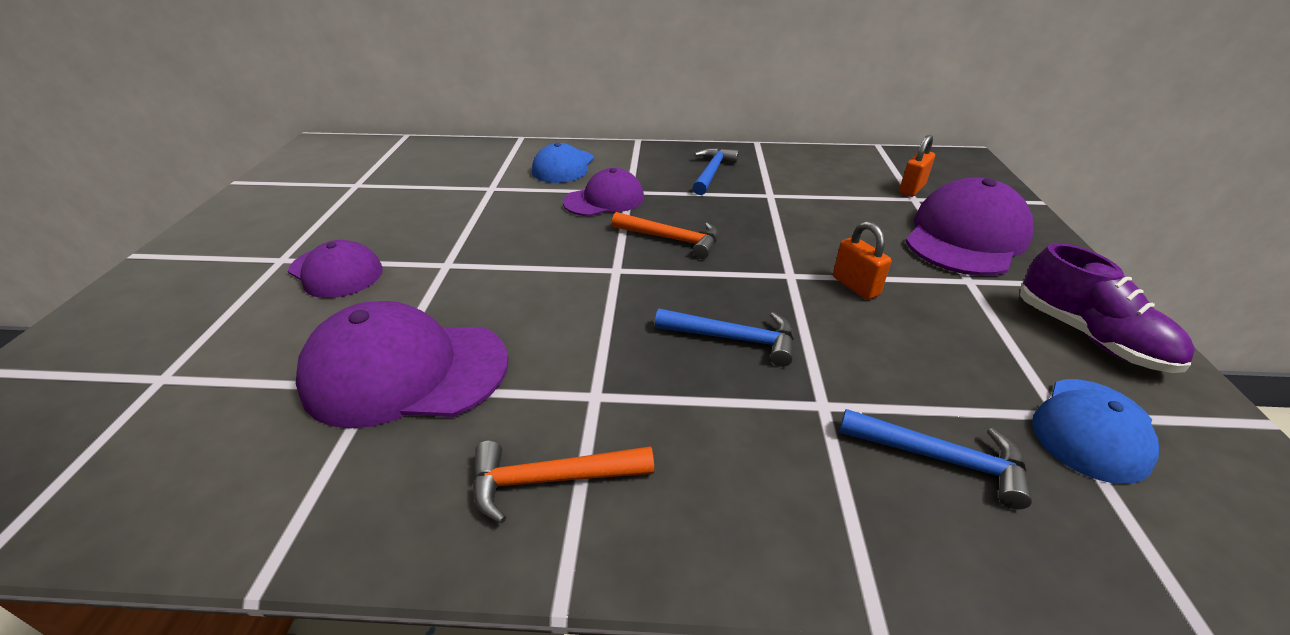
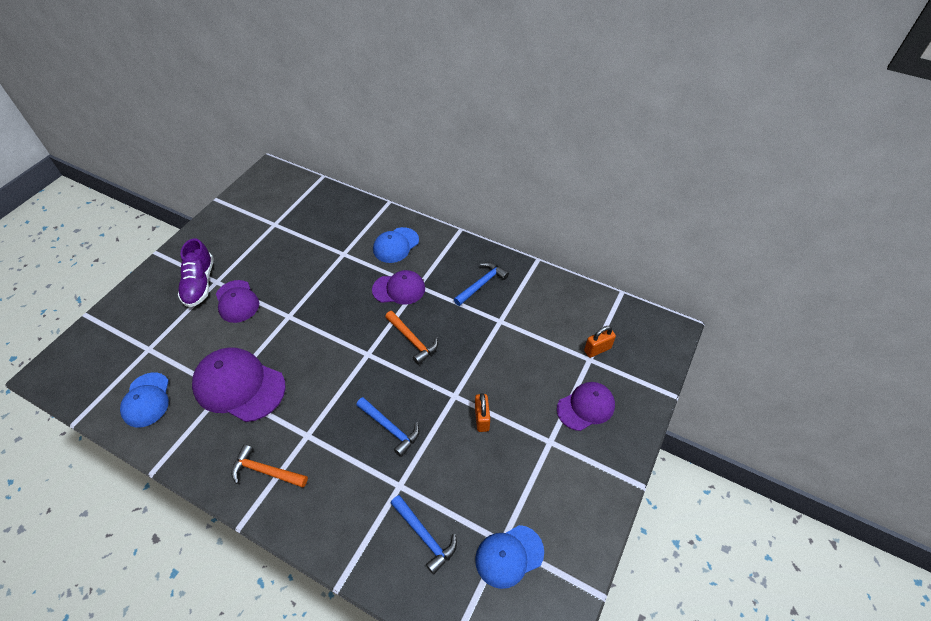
camera: 25 degrees right, 15 degrees up
(186, 459) = (146, 400): none -> blue cap
(965, 237) = (586, 407): purple cap -> purple cap, size x0.62
(1089, 336) = (573, 507): purple shoe -> purple shoe (199, 283)

